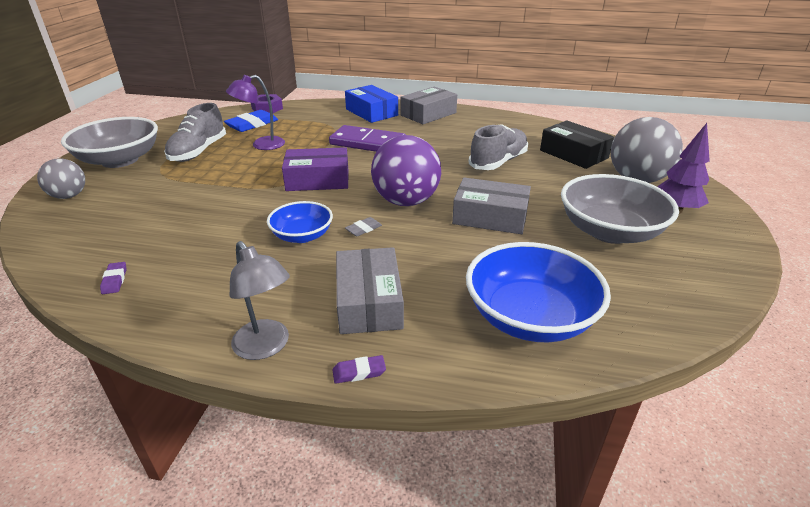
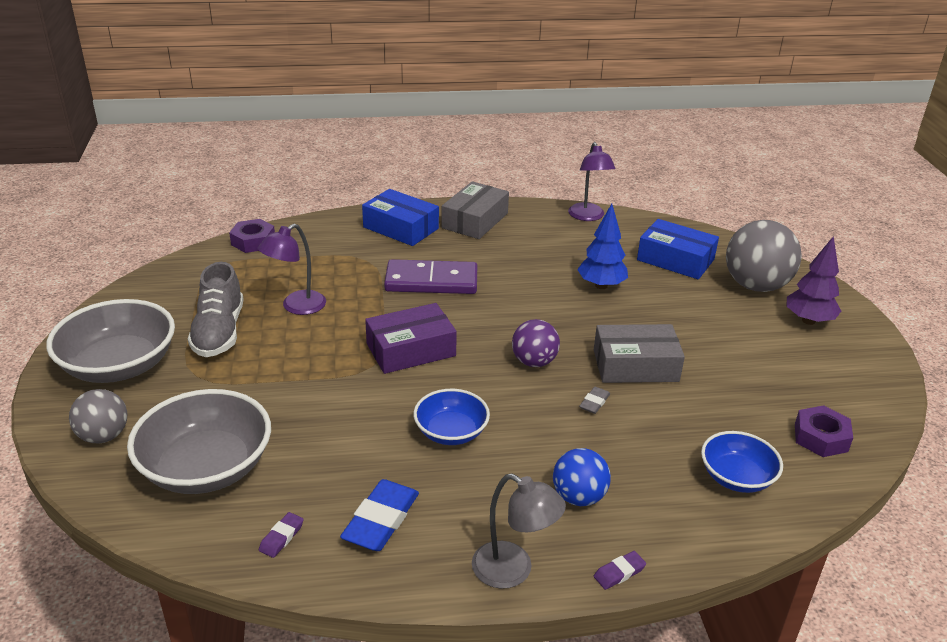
camera: 20 degrees left, 0 degrees up
(114, 280) = (281, 537): purple eraser -> purple eraser turned 60 degrees clockwise
(252, 125) = (255, 274): blue eraser -> blue eraser (381, 520)
(363, 229) = (512, 409): grey eraser -> grey eraser (594, 402)
(369, 302) = (578, 497): grey box -> blue ball
(406, 201) = (534, 362): purple ball -> purple ball, size x0.59
(498, 162) = (601, 285): grey shoe -> blue tree
(518, 121) = (588, 216): none -> purple lamp
(529, 317) = (736, 477): blue bowl -> blue bowl, size x0.59
(573, 154) = (675, 260): black box -> blue box
(609, 231) = (760, 360): grey bowl -> grey bowl (206, 468)
(638, 301) = (820, 437): none -> purple nut

